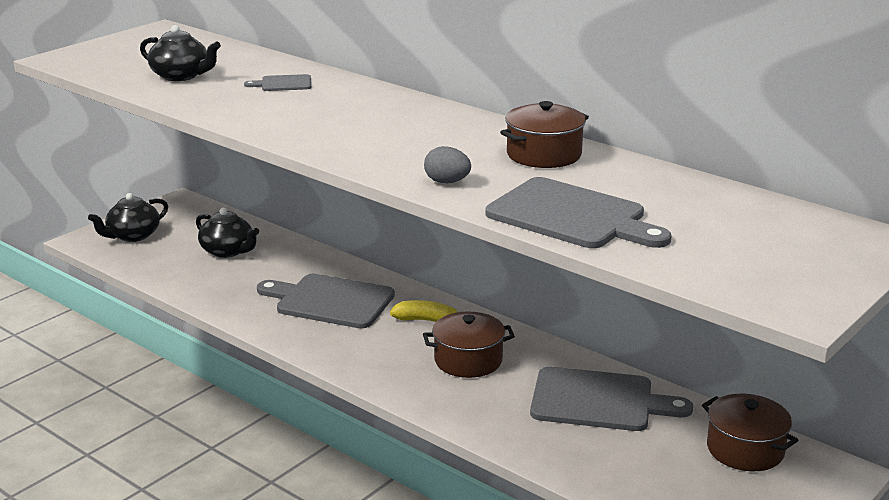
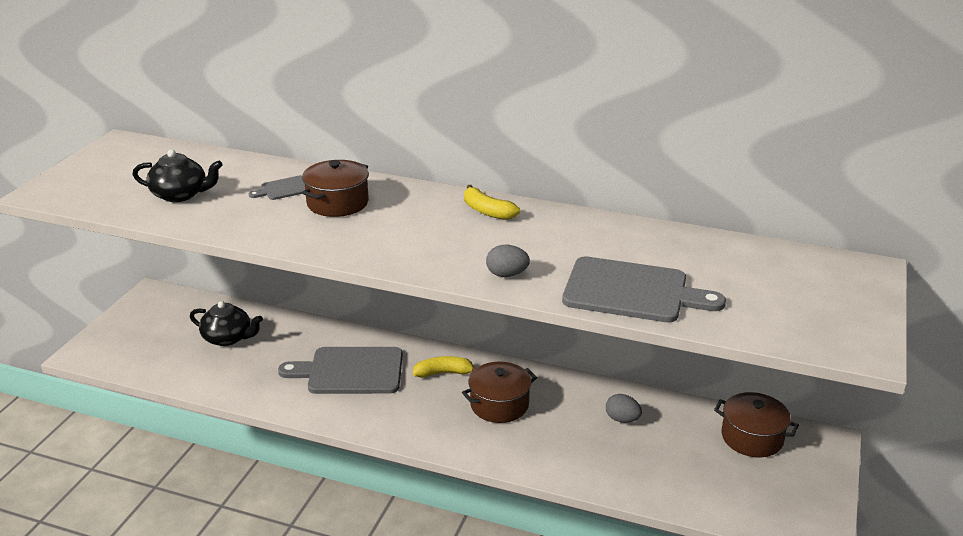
camera: 20 degrees left, 5 degrees up
(132, 235) = (127, 339): black teapot -> none
(475, 128) = (487, 211): none -> yellow banana
(544, 155) = (563, 230): brown pot -> brown pot (337, 203)
(598, 401) = (622, 419): grey cutting board -> grey egg

